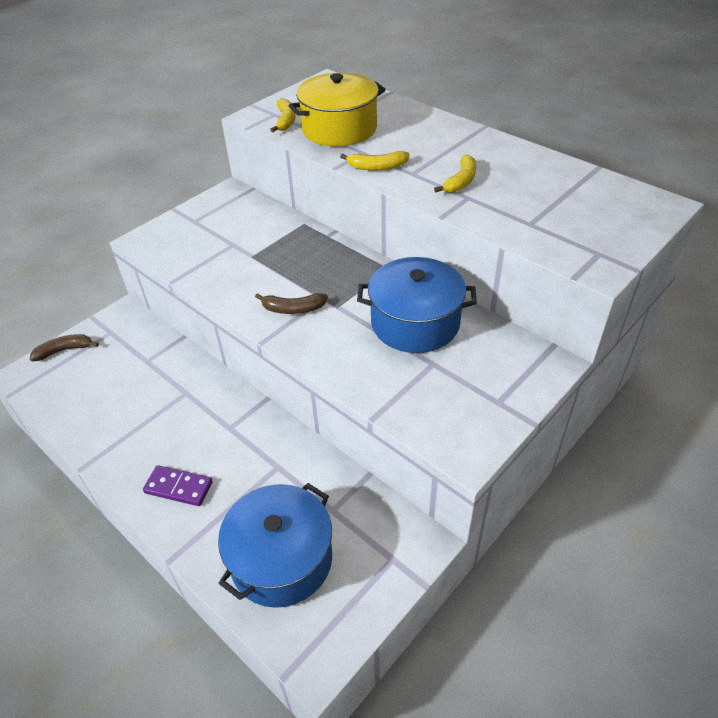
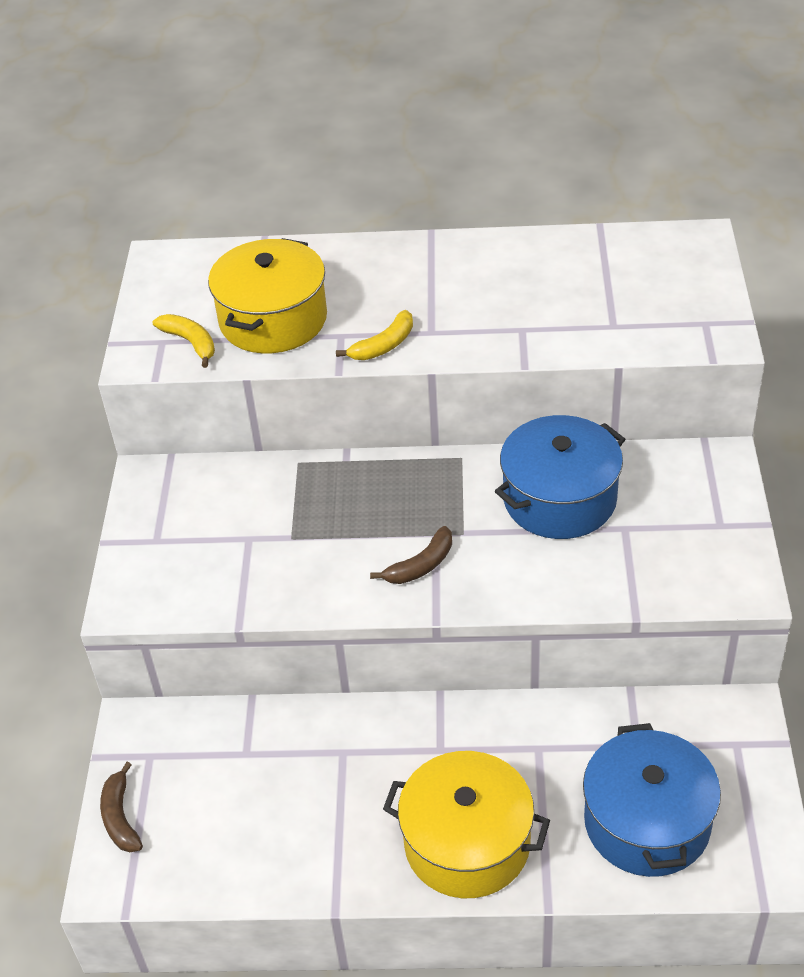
camera: 40 degrees left, 0 degrees up
(64, 350) = (120, 817): brown banana -> brown banana turned 45 degrees counterclockwise
(178, 487) = (467, 843): purple domino -> yellow pot
(461, 181) = (491, 314): yellow banana -> none

